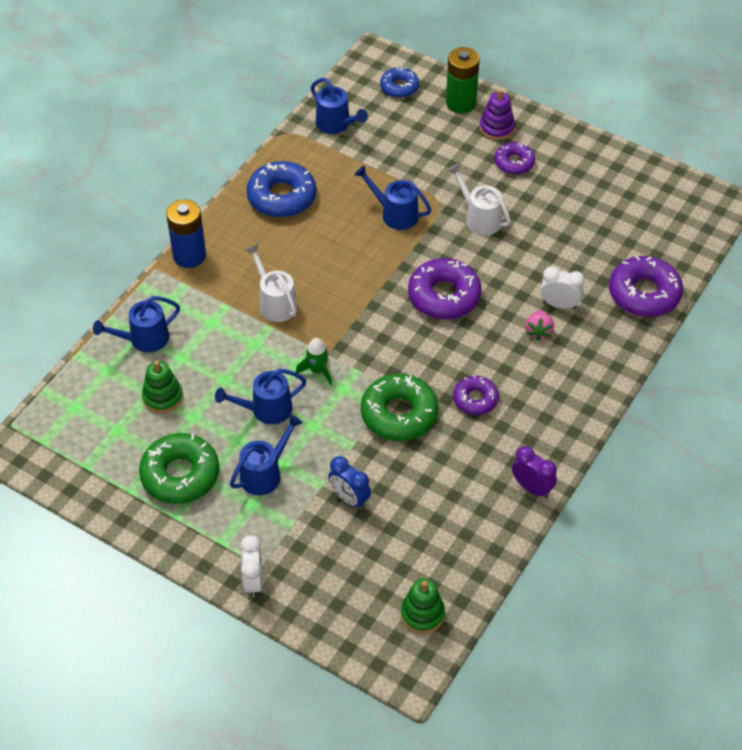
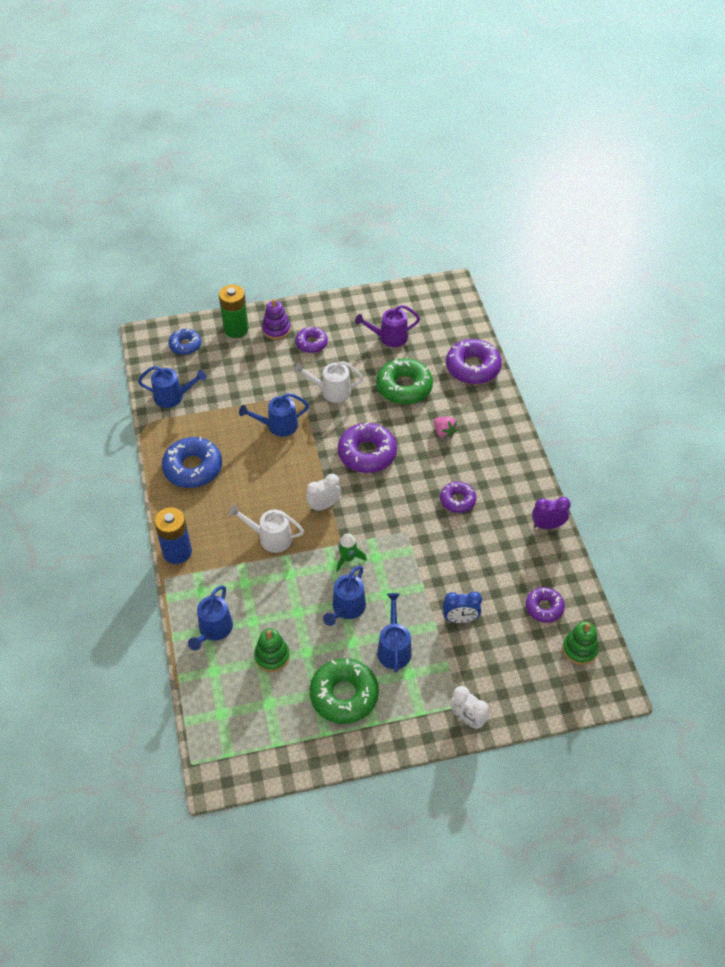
camera: 45 degrees left, 0 degrees up
(399, 414) = (426, 545): green donut -> green donut (404, 387)
(436, 553) = (544, 607): none -> purple donut
(559, 304) = (436, 408): white clock -> white clock (324, 505)
(595, 208) = (389, 337): none -> purple watering can

